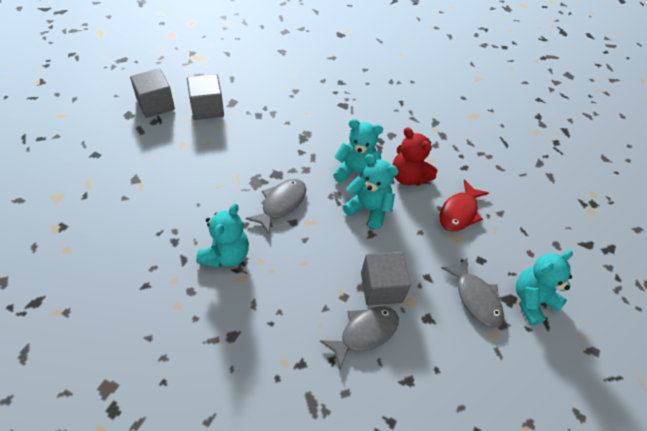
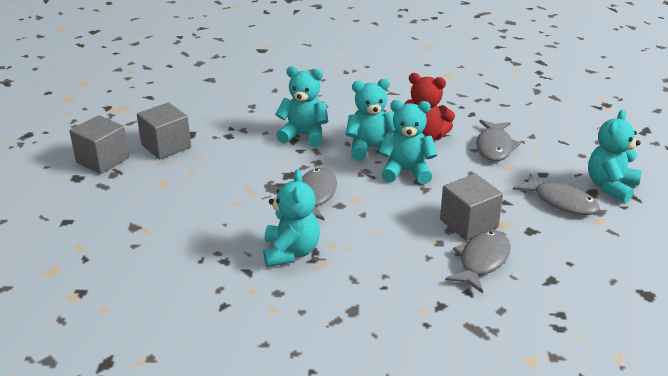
camera: 20 degrees left, 20 degrees down
(314, 137) = (304, 135): none -> turquoise teddy bear
(459, 212) = (494, 147): red fish -> grey fish

